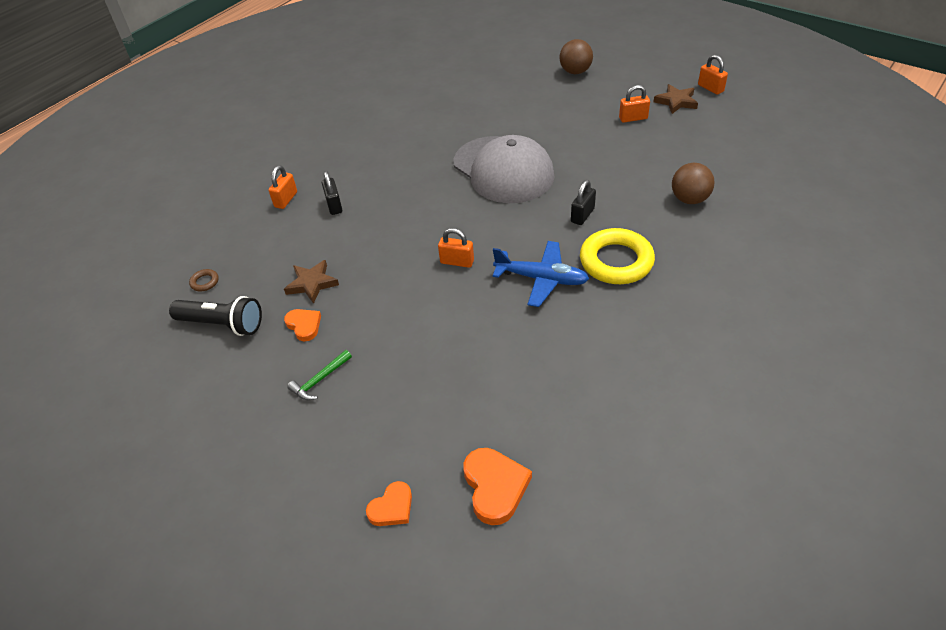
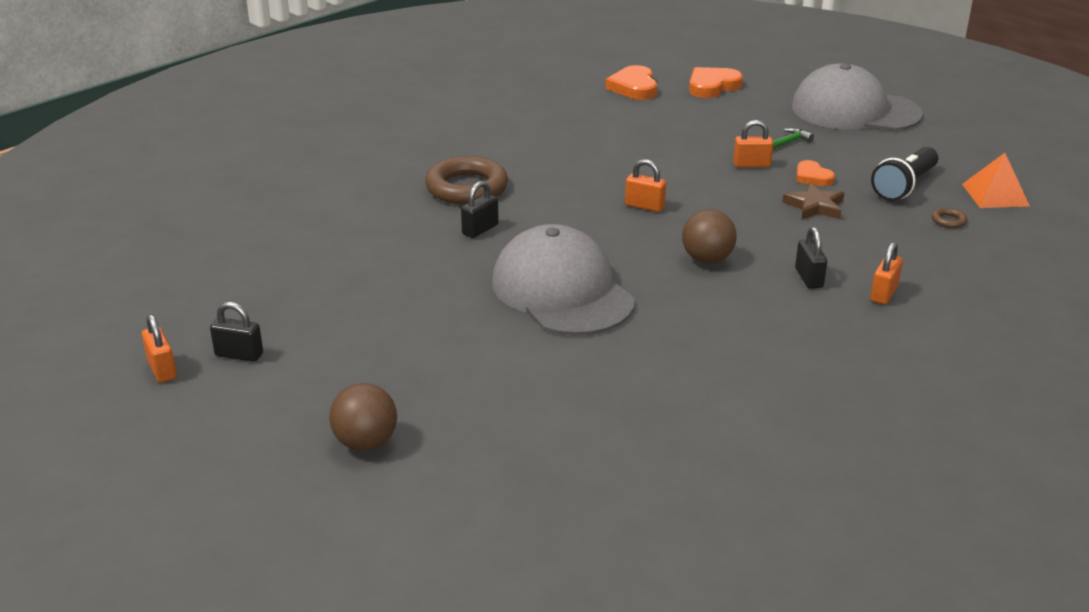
camera: 175 degrees left, 15 degrees down
(144, 324) = (995, 195): none -> orange pyramid
(221, 468) = (855, 111): none -> grey cap
(222, 324) = (904, 186): black flashlight -> black flashlight turned 75 degrees counterclockwise
(392, 507) = (712, 86): orange heart -> orange heart, size x1.58
(542, 279) = (553, 183): blue plane -> none
(616, 261) = (467, 188): yellow ring -> brown ring
(633, 118) = (329, 337): orange padlock -> orange padlock (751, 165)
(676, 101) = (239, 355): brown star -> black padlock
(689, 199) = (340, 229): brown ball -> brown ball (707, 259)

